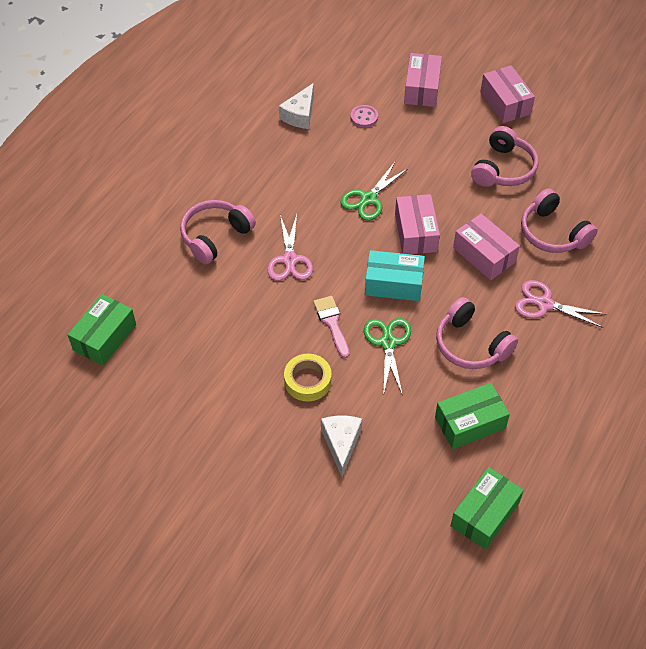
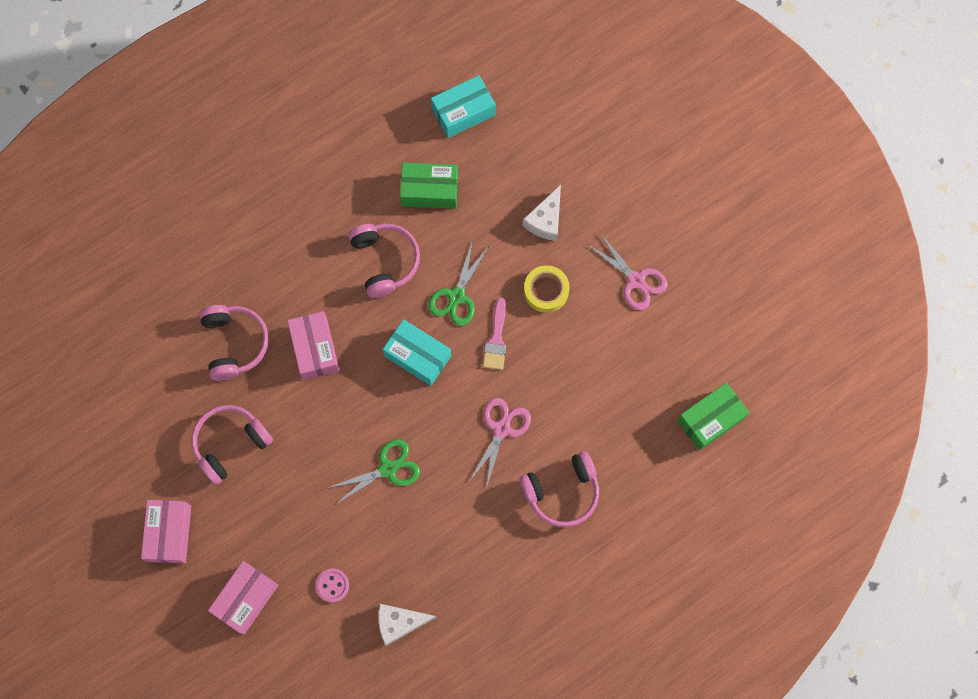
camera: 155 degrees left, 20 degrees up
(300, 115) = (399, 623): white cheese -> white cheese turned 150 degrees counterclockwise
(415, 233) = (364, 405): pink box -> none
(485, 514) = (463, 112): green box -> turquoise box
(544, 304) = (294, 271): pink scissors -> pink scissors (636, 280)

